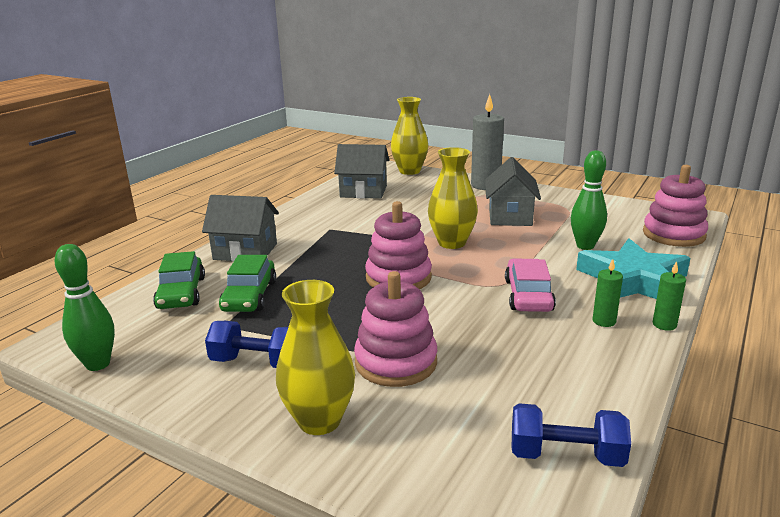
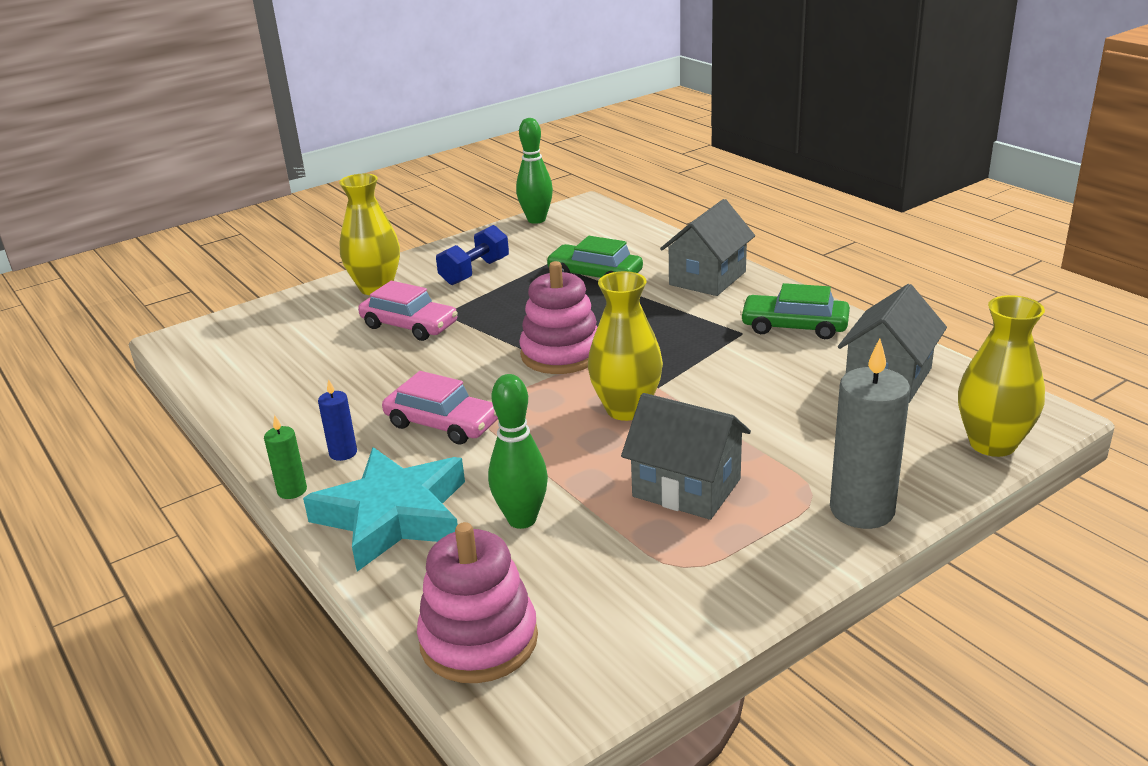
camera: 115 degrees right, 5 degrees up
(181, 293) = (631, 247): green car -> green car (794, 326)
(396, 362) = (409, 325): pink stacking toy -> pink car
(566, 455) = (226, 367): blue dumbbell -> none
(604, 321) = (343, 453): green candle -> blue candle

